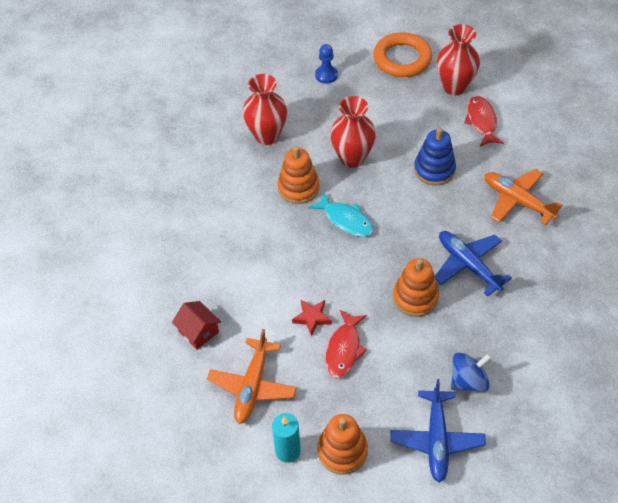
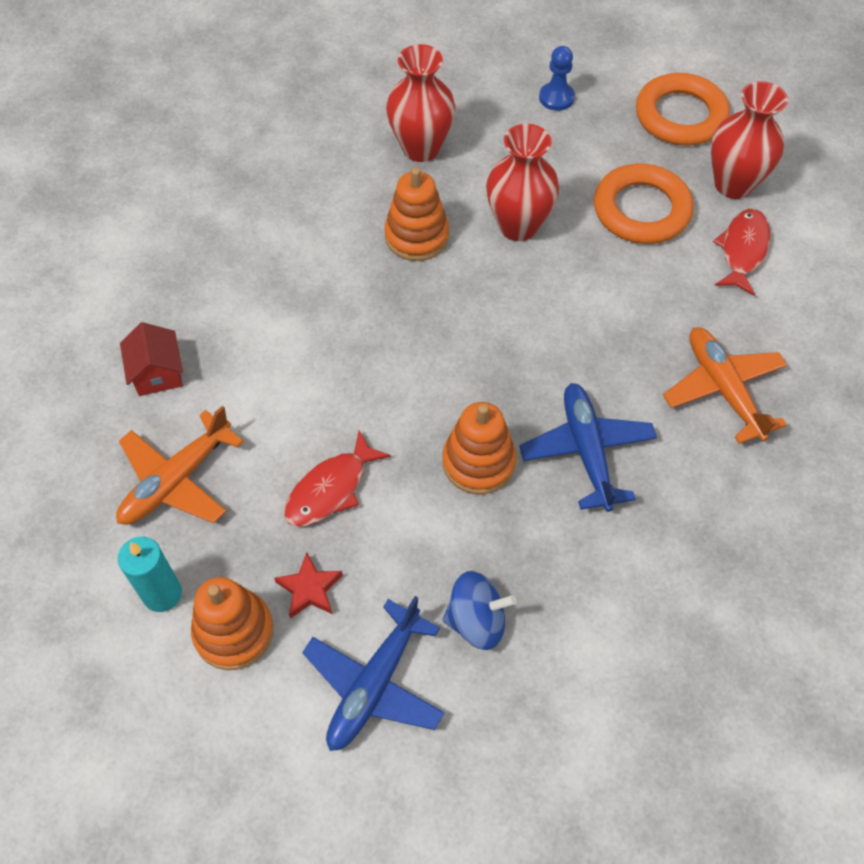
camera: 25 degrees right, 5 degrees up
(312, 318) = (316, 424): red star -> red star (309, 589)
(346, 220) = (452, 308): turquoise fish -> none
(414, 121) = (641, 210): none -> orange ring
(434, 170) = (626, 291): blue stacking toy -> none

